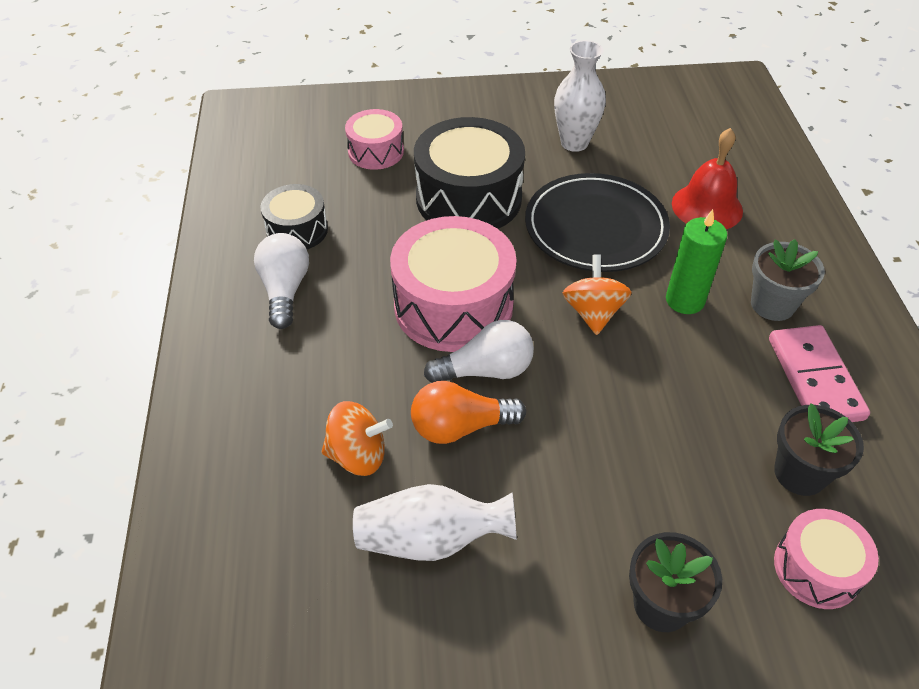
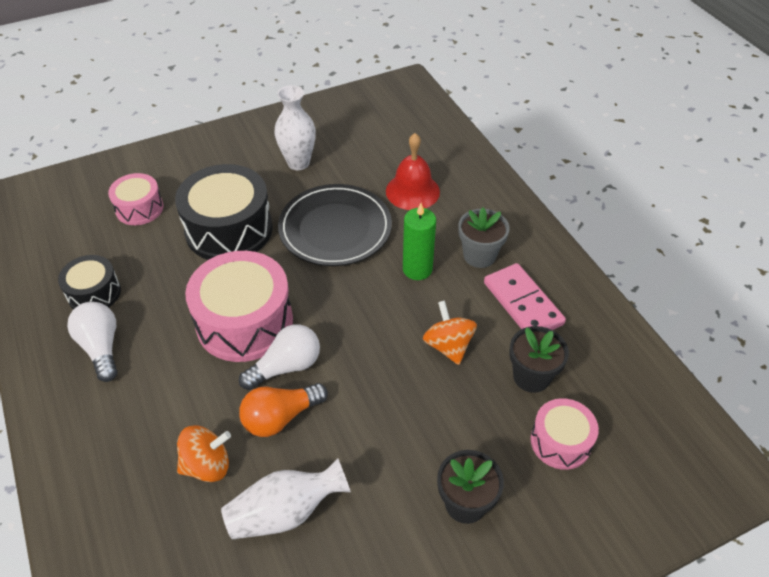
camera: 20 degrees left, 0 degrees up
(593, 312) = (353, 297): orange spinning top -> orange spinning top (448, 345)

